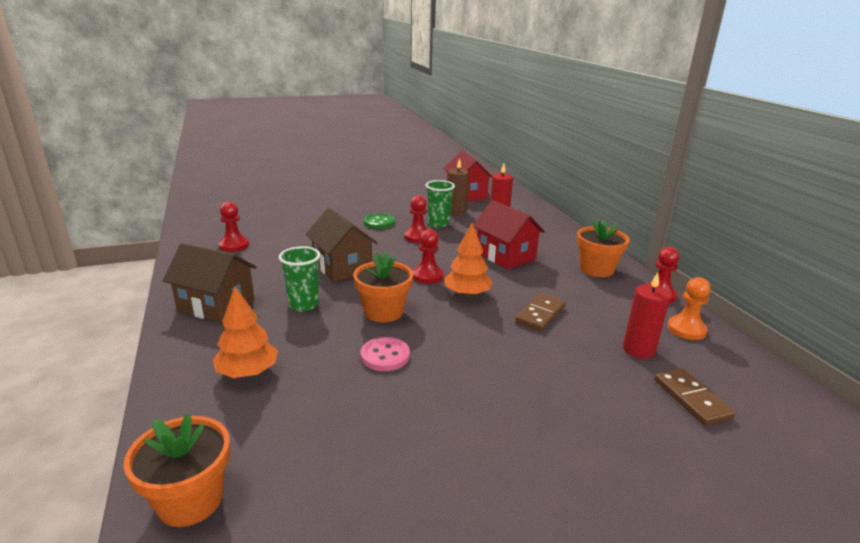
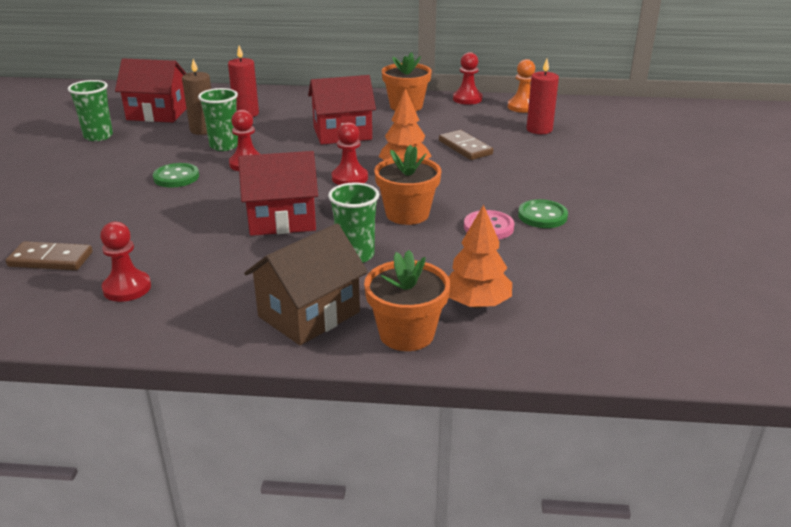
camera: 65 degrees left, 5 degrees up
(190, 500) = (656, 347): orange flower pot -> orange flower pot (406, 334)
(342, 267) = (282, 219): brown house -> red house
(416, 190) = (98, 136): none -> green cup
(429, 383) = (542, 216): none -> green button
(691, 399) = (604, 132): brown domino -> brown domino (50, 259)

